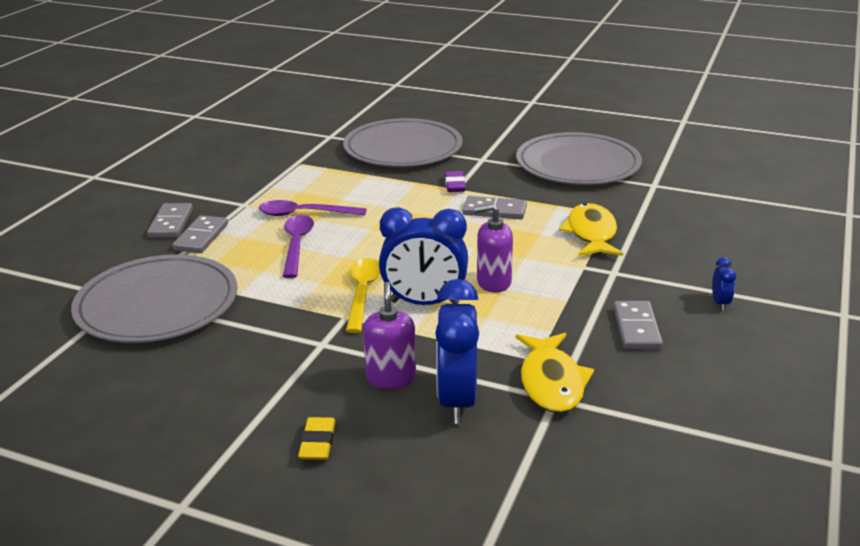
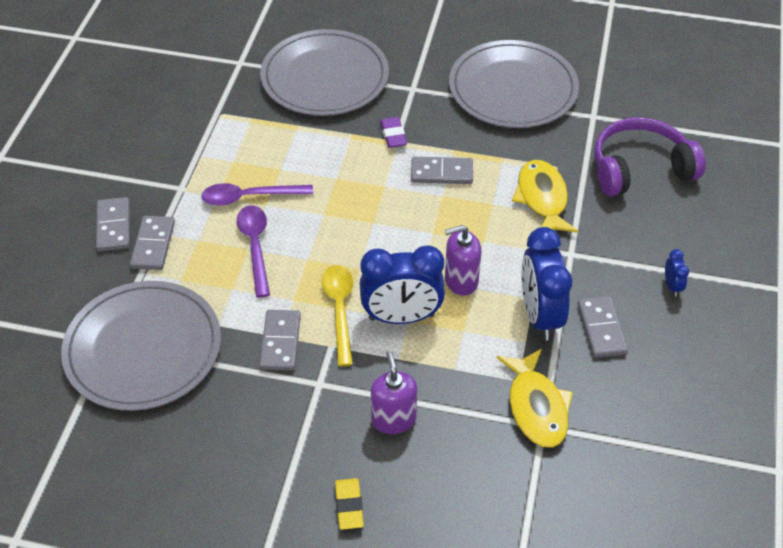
camera: 10 degrees left, 20 degrees up
(294, 310) = (280, 342): none -> grey domino
(457, 400) = (458, 440): blue clock -> blue clock (539, 315)
(696, 220) = (640, 168): none -> purple headphones

